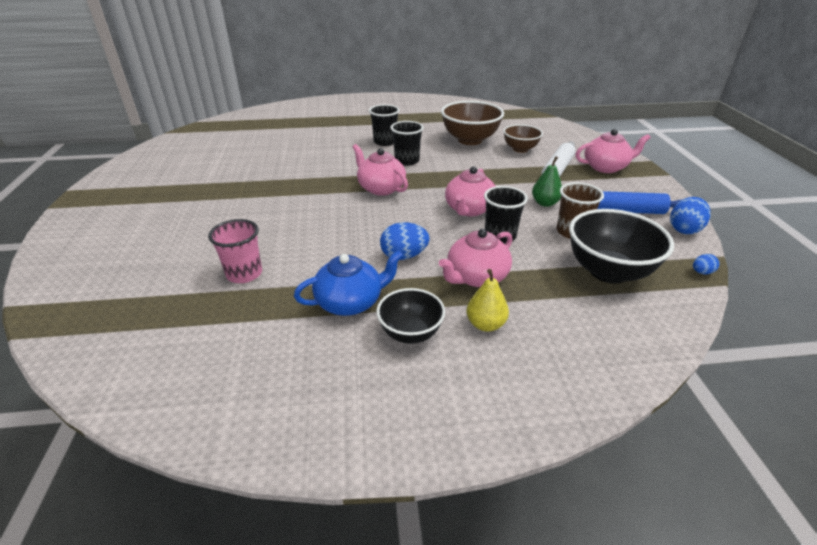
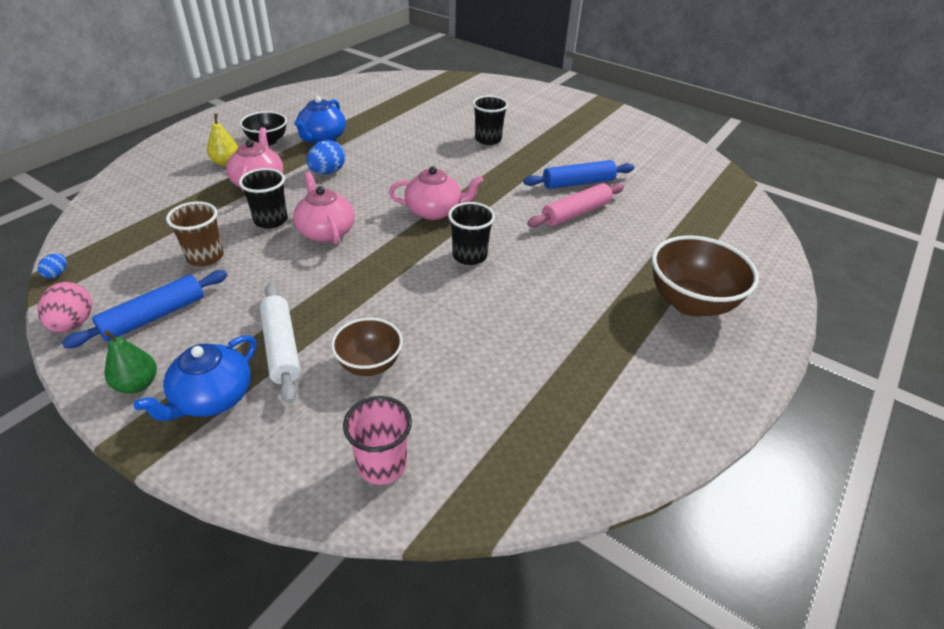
camera: 130 degrees right, 5 degrees up
(244, 274) = (406, 122): pink cup -> pink cup (382, 464)
(267, 162) = (578, 183): none -> blue rolling pin
(310, 151) = (576, 213): none -> pink rolling pin
(385, 142) = (542, 270): black cup -> black cup (488, 139)
(470, 140) = (458, 341): brown bowl -> brown bowl (690, 303)
(545, 203) = (257, 279): green pear -> green pear (137, 384)
(606, 167) = (212, 398): pink teapot -> blue teapot
(608, 271) = (152, 234): black bowl -> none
(684, 229) = (73, 324): blue egg -> pink egg

